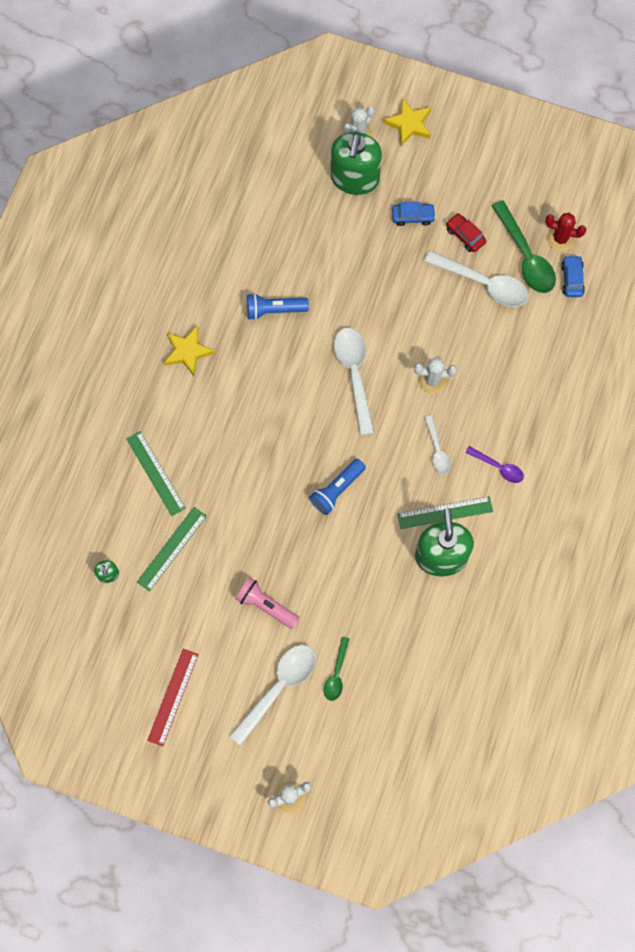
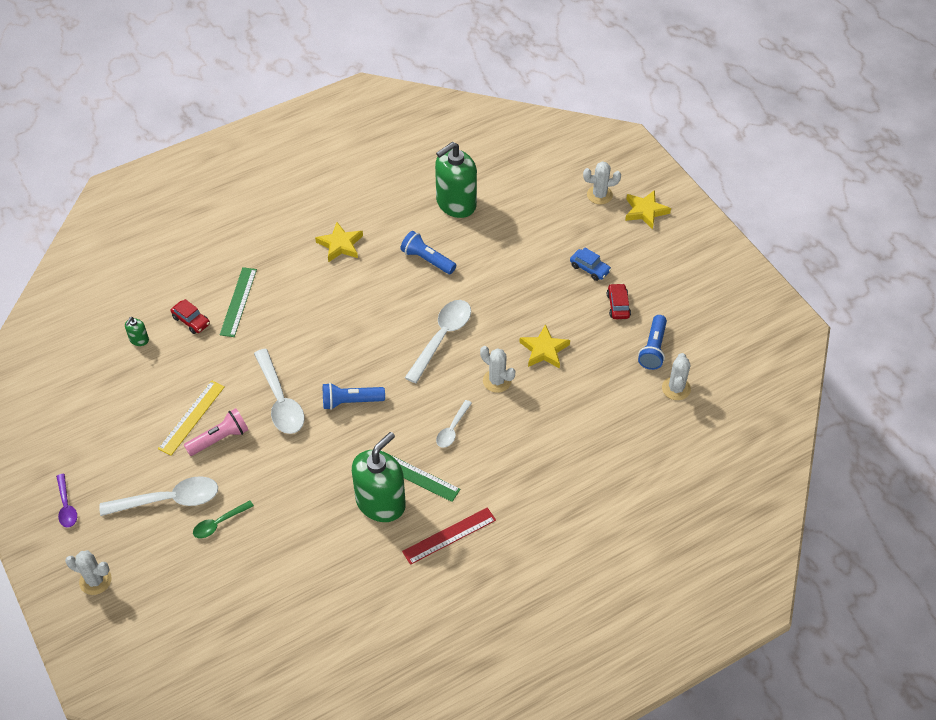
camera: 40 degrees right, 20 degrees down
(134, 522) = (191, 321): none -> red car
(172, 549) = (197, 355): green ruler -> none
(173, 697) = (93, 449): red ruler -> red ruler (449, 536)
(224, 606) = (191, 417): none -> yellow ruler
(265, 605) = (220, 439): pink flashlight -> pink flashlight turned 75 degrees clockwise
(355, 178) = (570, 219): green soap dispenser -> green soap dispenser (456, 203)
(444, 323) = (544, 350): none -> yellow star
(483, 283) = (601, 345): white spoon -> white spoon (280, 400)
(498, 467) = (488, 474): purple spoon -> purple spoon (66, 506)
(525, 256) = (653, 349): green spoon -> blue flashlight
(560, 238) = (693, 356): red cactus -> none
(572, 279) = (676, 388): blue car -> white cactus

